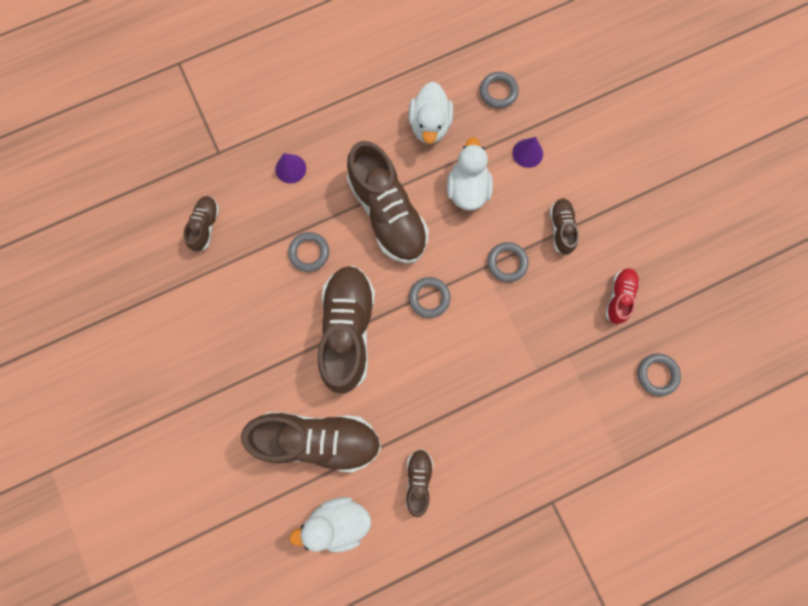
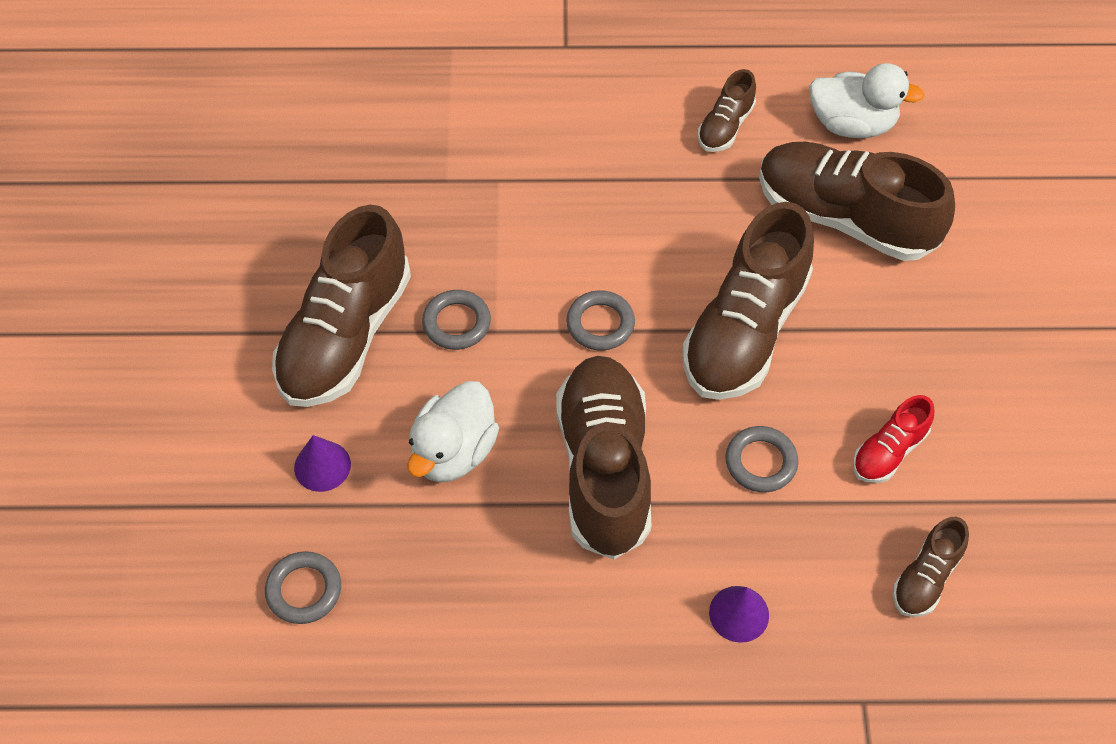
camera: 155 degrees left, 20 degrees down
(430, 125) = (457, 584): white duck -> none
(561, 229) = (346, 335): brown shoe -> brown shoe, size x2.09
(619, 297) = (326, 217): red shoe -> red shoe (889, 451)
(657, 375) = (342, 116): grey ring -> none

